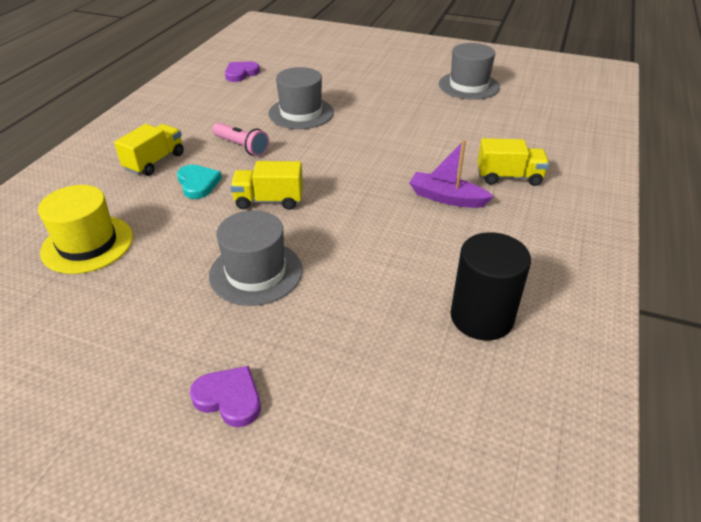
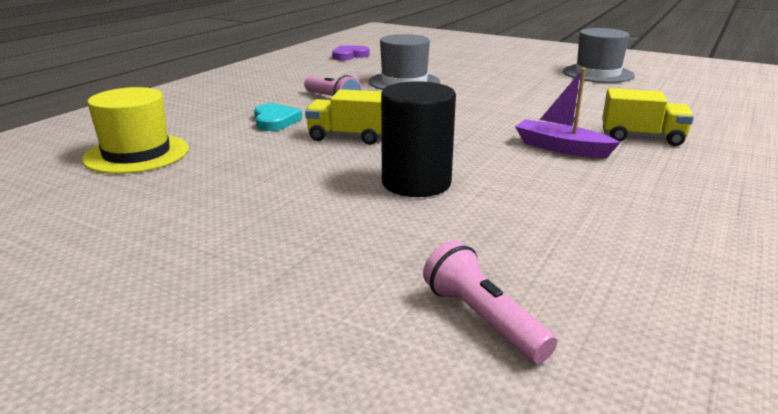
camera: 10 degrees right, 15 degrees down
(155, 162) = (236, 104): yellow truck -> none
(229, 398) = (238, 291): purple heart -> none
(256, 272) = (313, 188): grey hat -> none
(411, 401) = (483, 319): none -> pink flashlight
(481, 317) = (595, 249): black cylinder -> black cylinder (416, 183)

